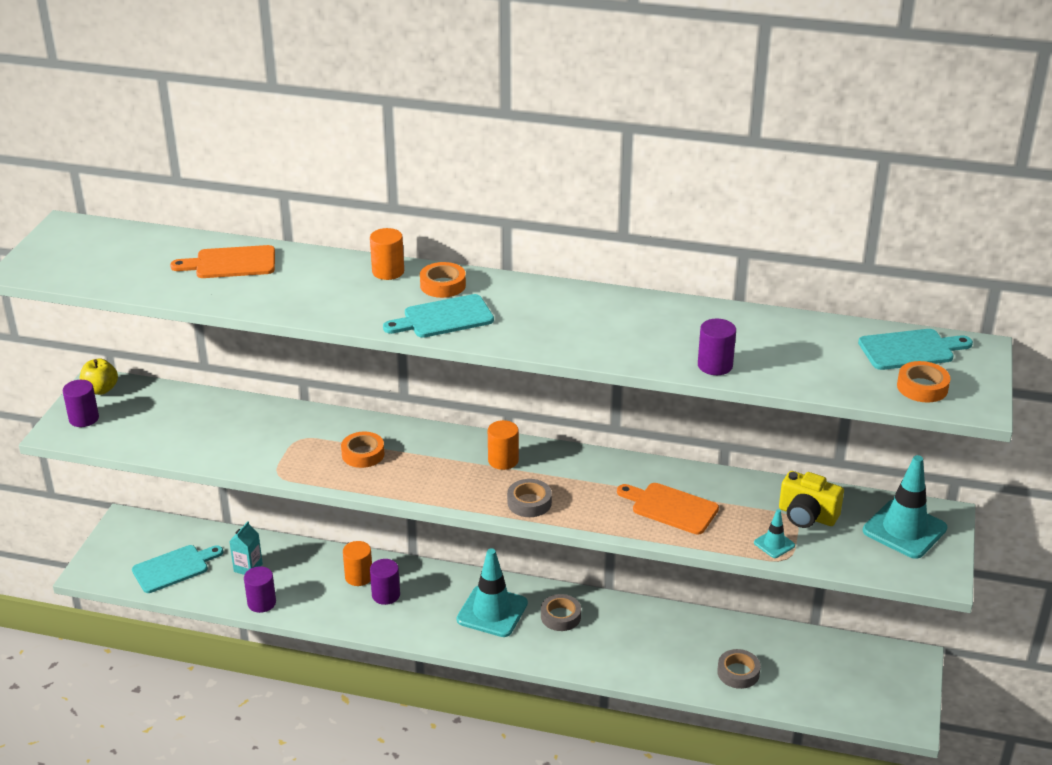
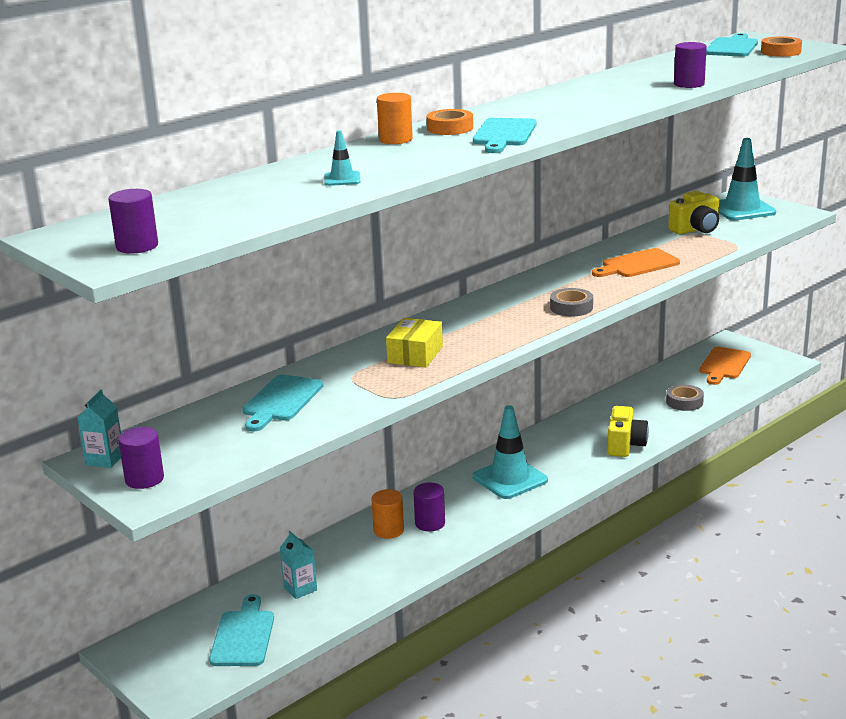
camera: 55 degrees left, 10 degrees down
(100, 389) = (105, 459): yellow apple -> turquoise carton
(230, 263) = (274, 184): orange cutting board -> orange cutting board (724, 365)
(235, 424) = (281, 401): none -> turquoise cutting board
(261, 603) = (362, 594): purple cylinder -> purple cylinder (137, 246)
(363, 454) = (415, 355): orange tape -> yellow box
(503, 460) = (501, 304): orange cylinder -> none
(560, 616) = (549, 451): grey tape -> none
(613, 662) = (625, 445): none -> yellow camera
(774, 544) = (717, 245): turquoise traffic cone -> turquoise traffic cone (342, 179)

